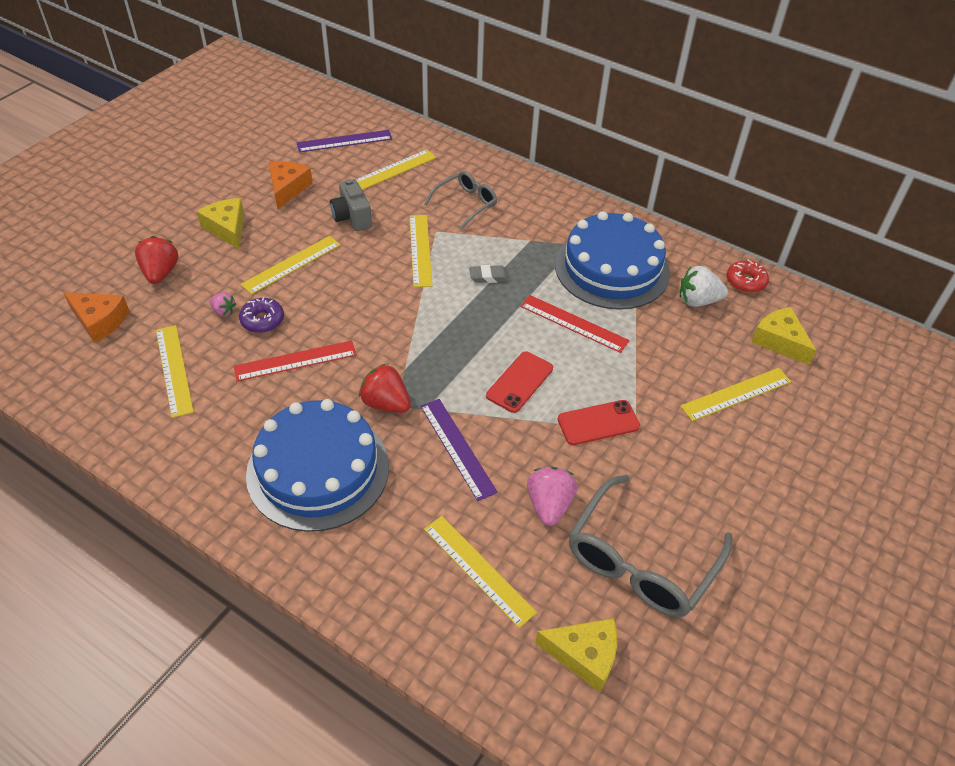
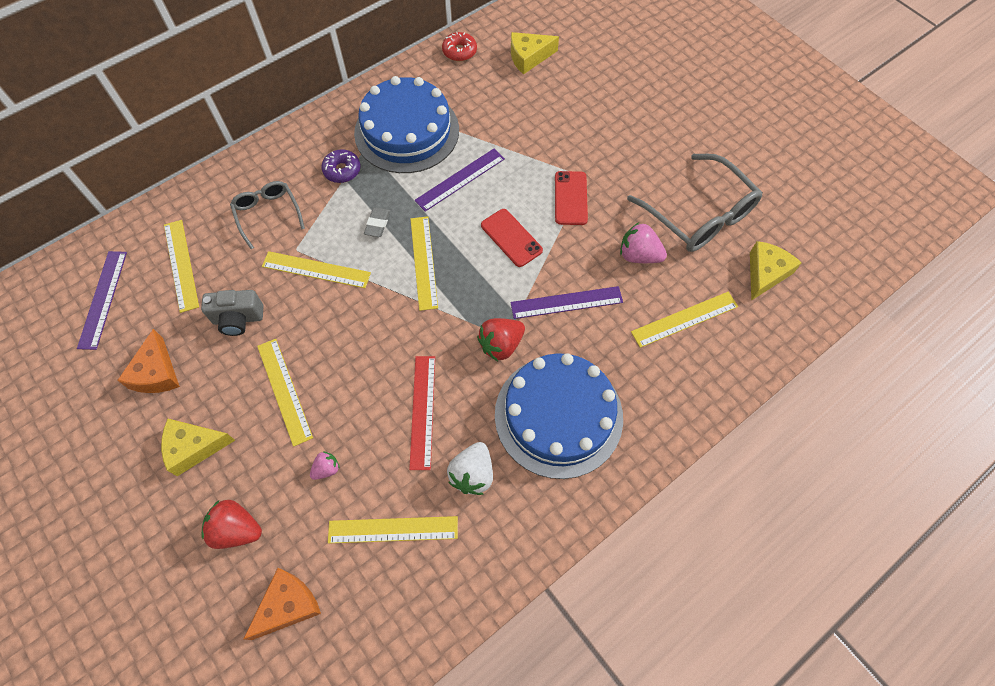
camera: 70 degrees left, 15 degrees up
(262, 320) = (356, 432): purple donut -> purple donut (342, 170)
(287, 188) = (156, 373): orange cheese -> orange cheese turned 120 degrees counterclockwise
(574, 323) = (460, 179): red ruler -> purple ruler
(698, 300) = (468, 89): white strawberry -> white strawberry (472, 474)
(736, 394) = (570, 103): yellow ruler -> yellow ruler (423, 262)

